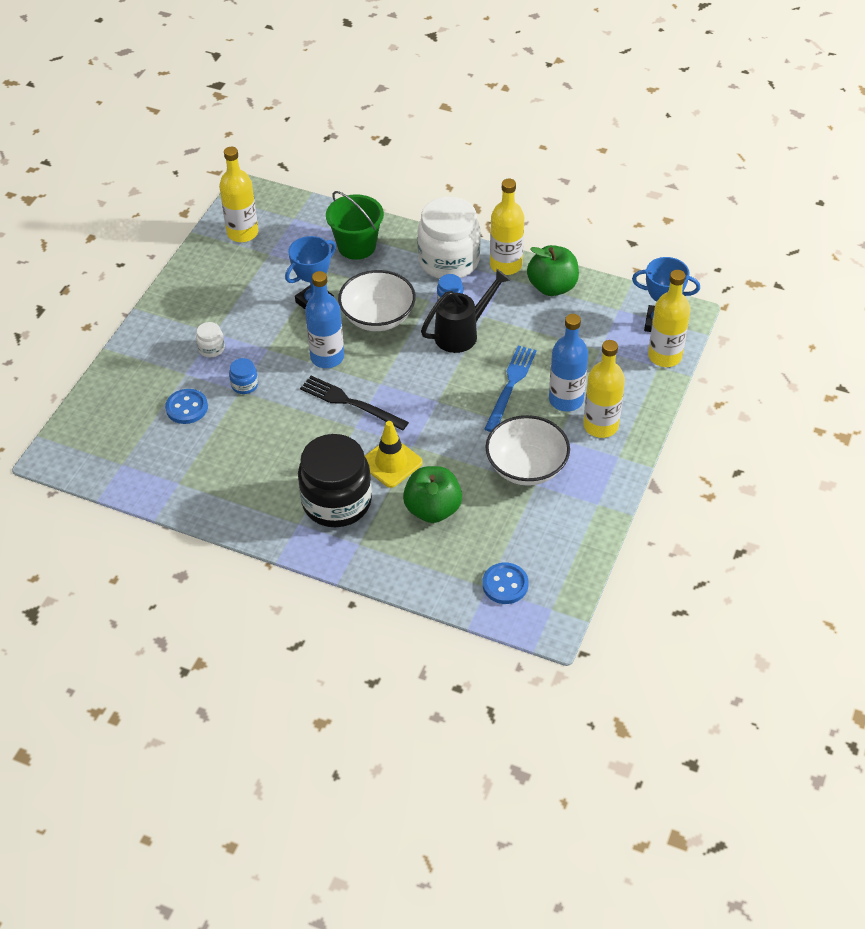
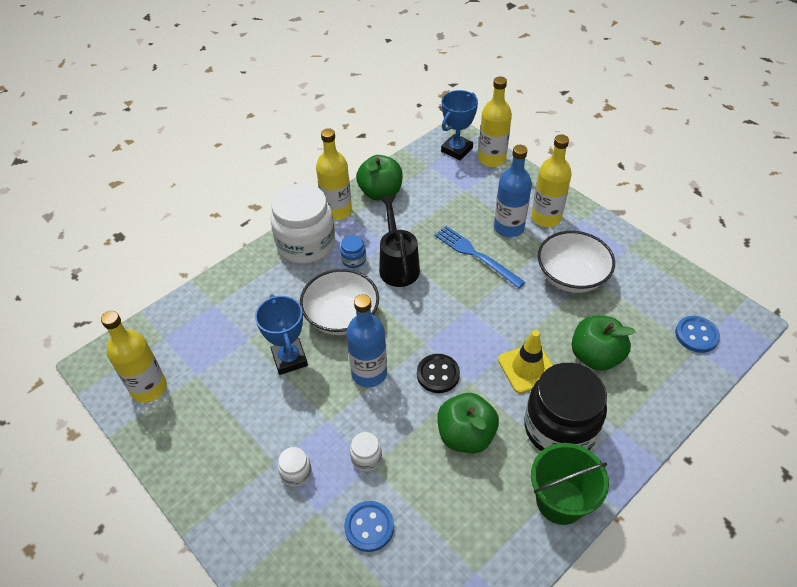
camera: 65 degrees left, 0 degrees up
(244, 385) = (366, 458): blue jar -> white jar
(297, 440) = (465, 435): none -> green apple
(350, 403) = (438, 374): black fork -> black button
(356, 246) = (239, 301): green bucket -> green bucket (560, 501)

